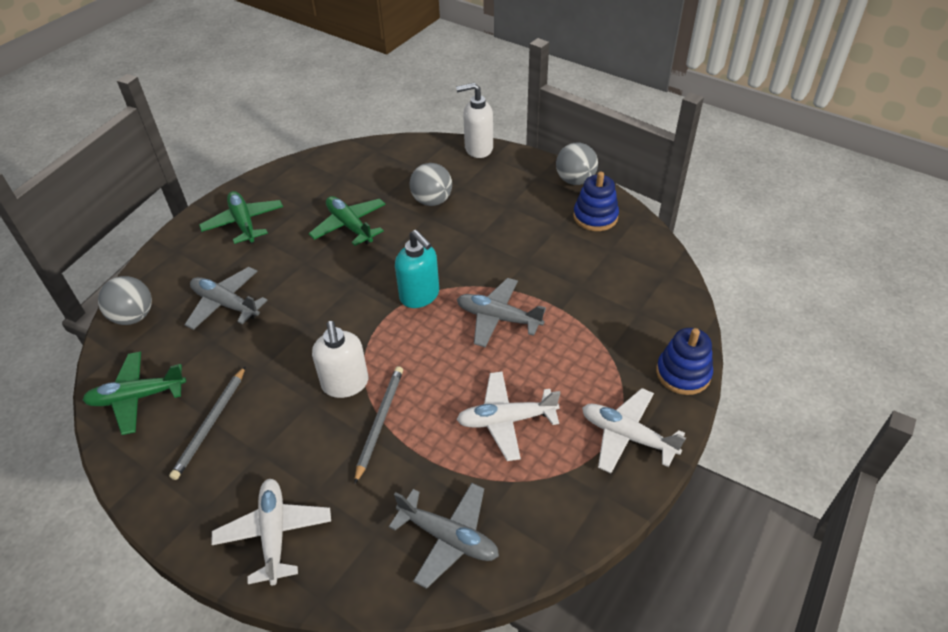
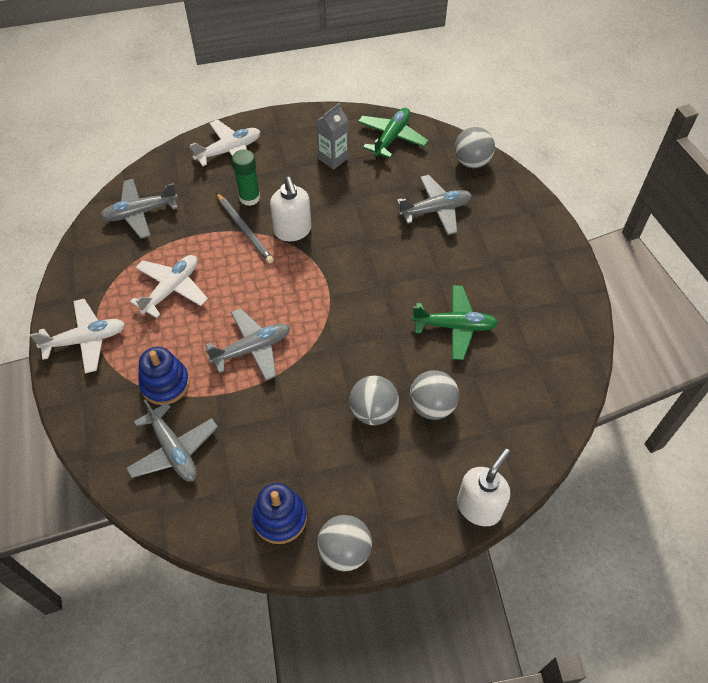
camera: 130 degrees right, 10 degrees up
(210, 424) = (333, 158): grey pencil -> grey carton
(244, 223) = (526, 263): green plane -> none
(274, 534) = (229, 151): white plane -> white plane turned 60 degrees counterclockwise
(332, 453) = (249, 197): none -> green glue stick
(345, 384) = (292, 231): white soap dispenser -> white soap dispenser turned 135 degrees counterclockwise
(420, 296) = (326, 318): turquoise soap dispenser -> none
(469, 223) = (373, 411): none -> grey ball
(628, 298) = (173, 450): none -> grey plane
(683, 373) = (79, 416): blue stacking toy -> blue stacking toy (165, 383)

